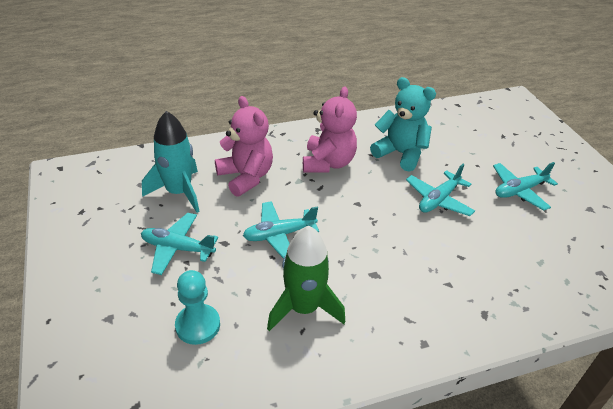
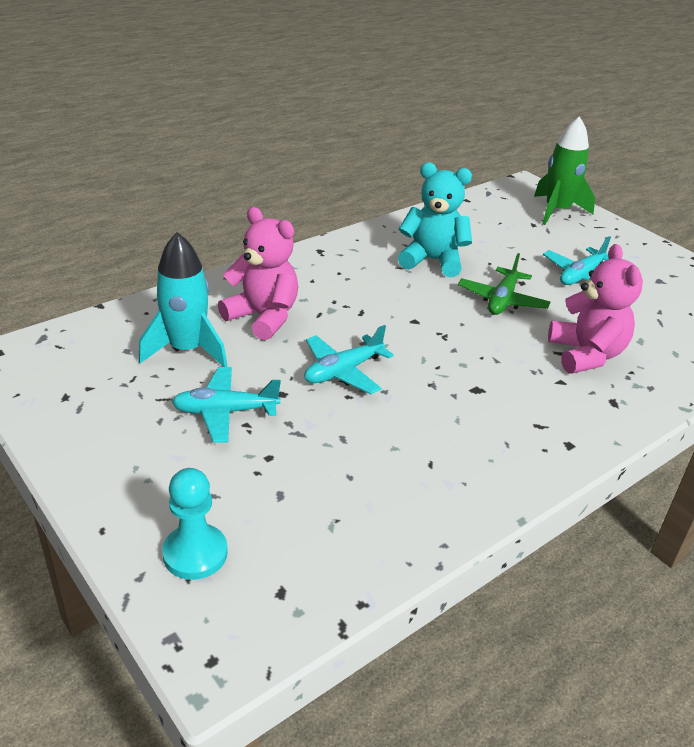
camera: 20 degrees left, 5 degrees down
(198, 325) = (304, 488): turquoise pawn -> turquoise pawn (195, 553)
(303, 308) = (418, 441): green rocket -> green rocket (557, 211)
(328, 163) = (354, 284): pink teddy bear -> pink teddy bear (586, 355)
(438, 200) = (502, 300): turquoise plane -> green plane

